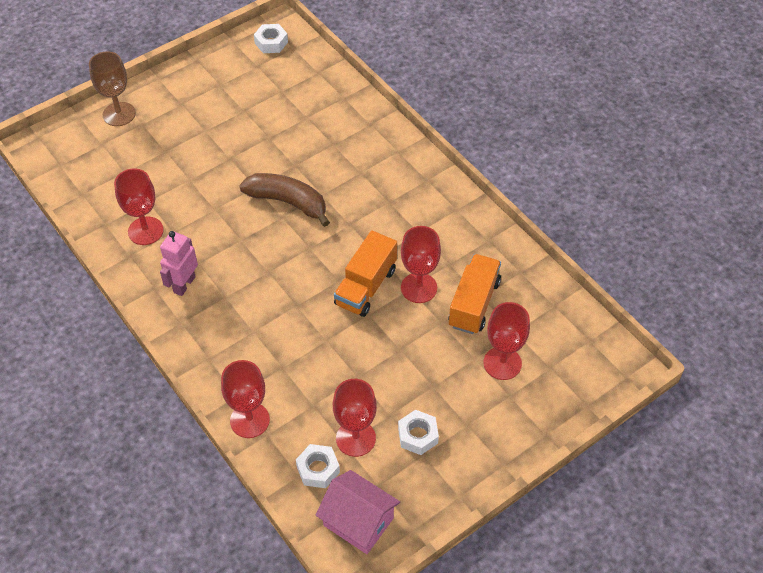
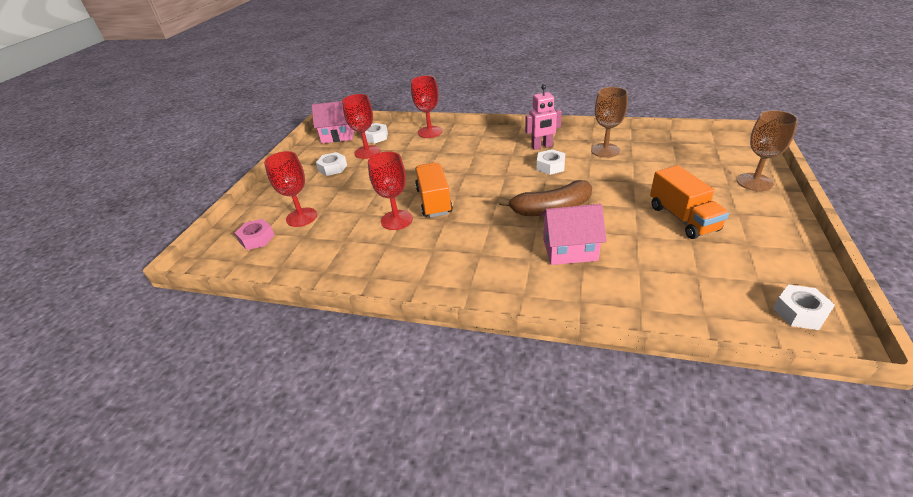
camera: 145 degrees right, 15 degrees down
(145, 231) = (605, 150): red goblet -> brown goblet
(184, 284) = (542, 146): pink robot -> pink robot turned 90 degrees clockwise
(218, 250) = (550, 166): none -> white nut
(326, 159) = (570, 249): none -> pink house
(473, 304) = (347, 233): orange truck -> orange truck (683, 218)
(561, 362) = (257, 238): none -> pink nut

